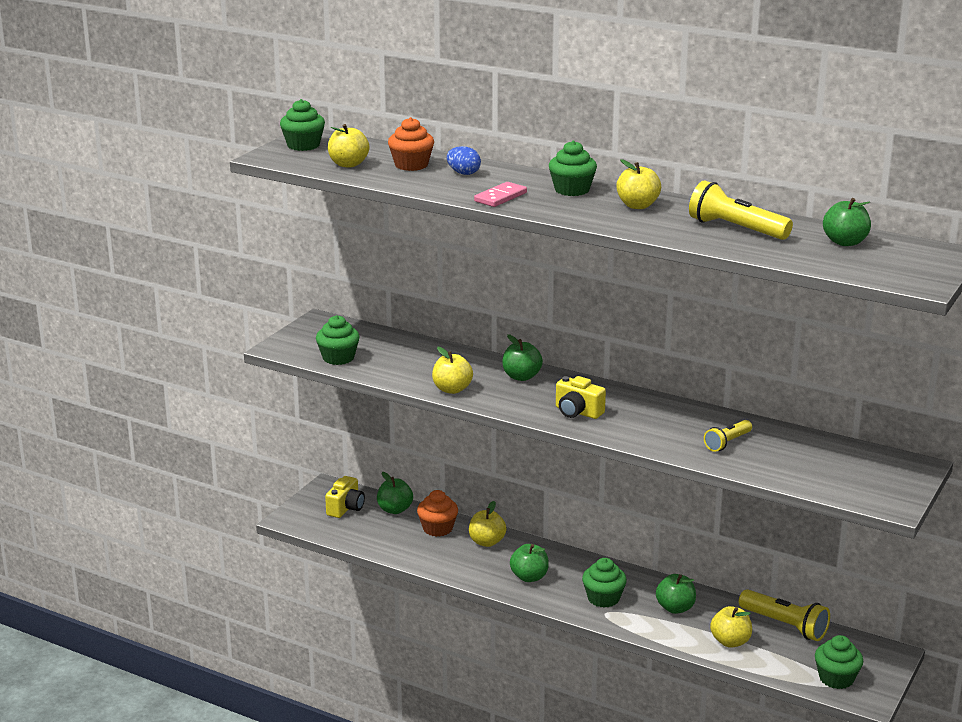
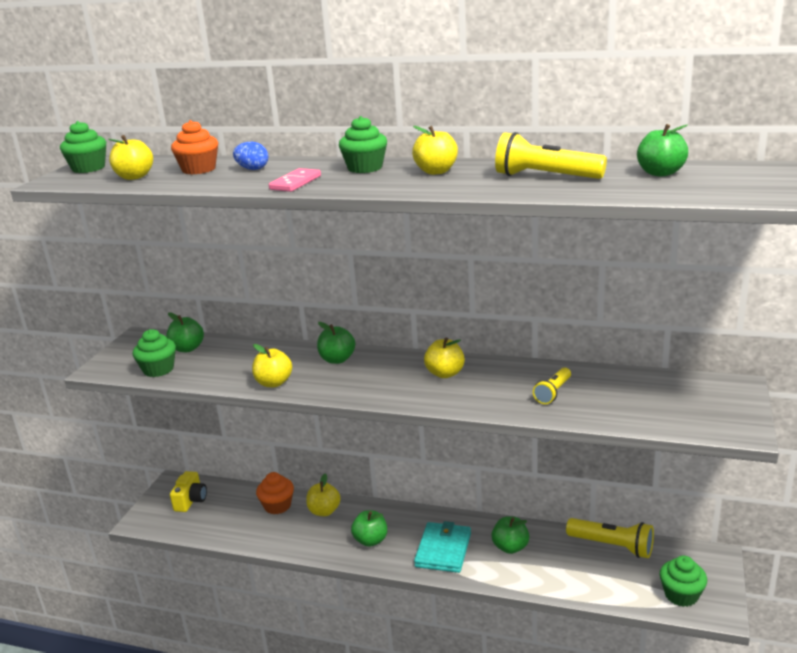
camera: 10 degrees left, 0 degrees up
(395, 509) = (236, 494): green apple -> green apple (187, 348)
(577, 412) = (400, 386): yellow camera -> none
(603, 598) = (443, 550): green cupcake -> turquoise wallet
(730, 641) = (571, 574): yellow apple -> yellow apple (445, 373)

